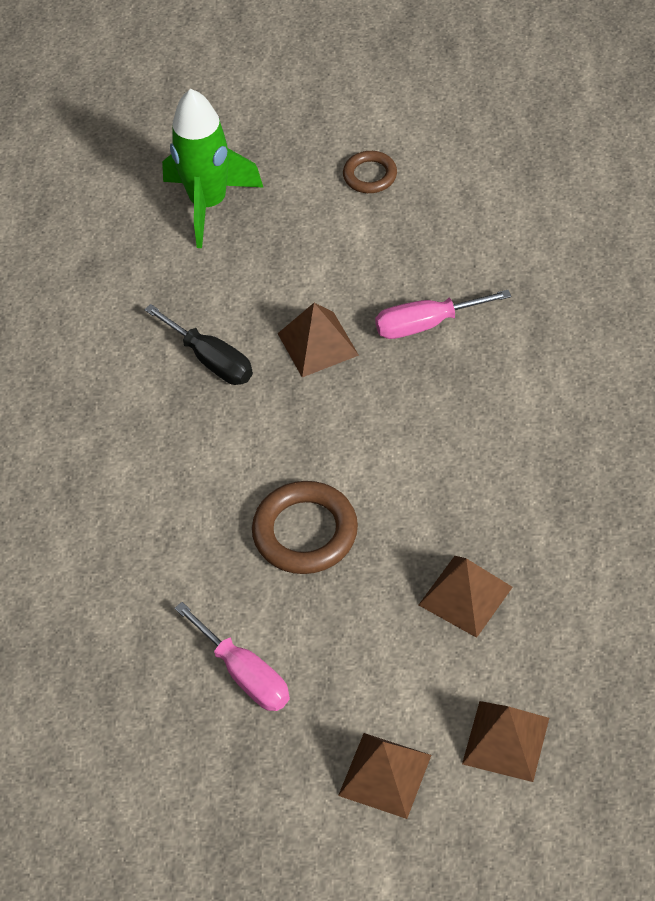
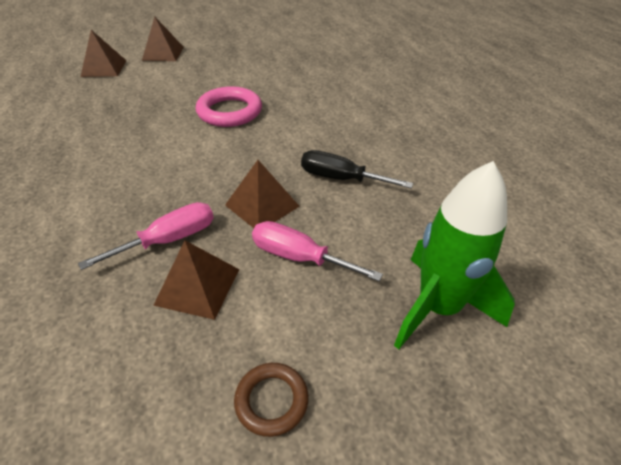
camera: 155 degrees right, 10 degrees down
(245, 674) = (240, 66): pink screwdriver -> pink screwdriver (299, 257)
(305, 532) = (229, 112): brown ring -> pink ring
(465, 596) = (126, 105): brown pyramid -> brown pyramid (197, 286)

